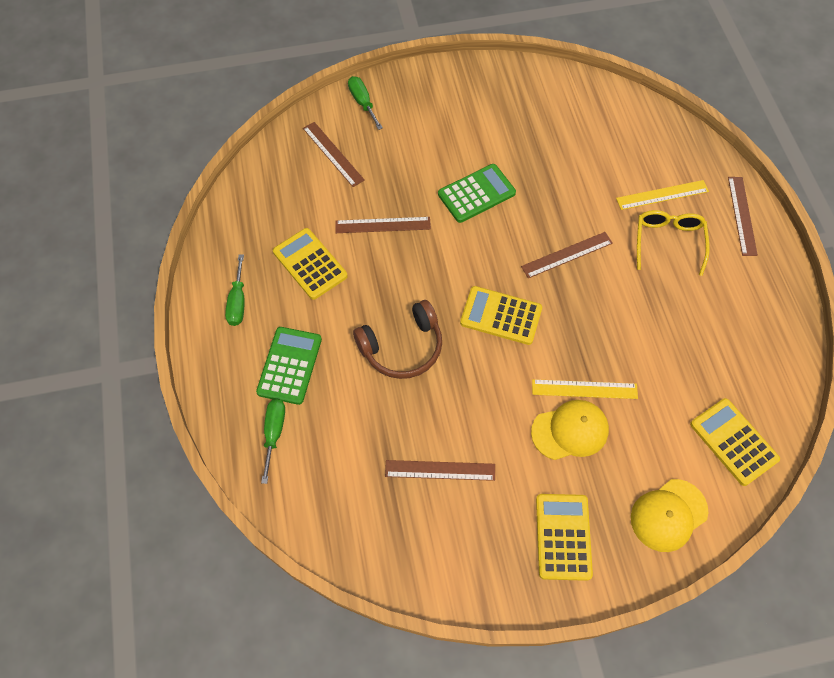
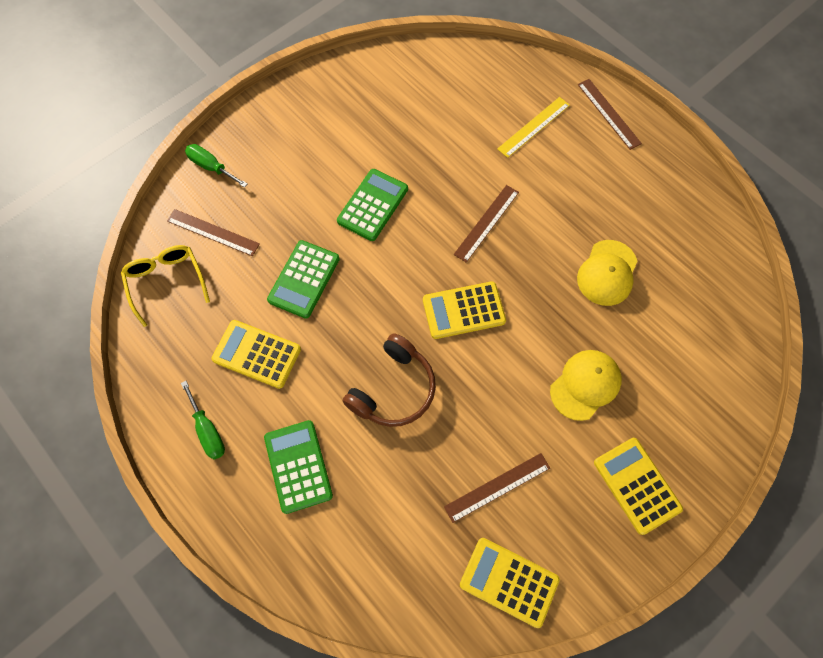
camera: 30 degrees left, 5 degrees up
(274, 433) = (324, 542): green screwdriver -> none
(382, 225) = (304, 279): brown ruler -> green calculator
(584, 389) = (574, 339): yellow ruler -> none
(668, 241) = (563, 167): yellow glasses -> yellow glasses (166, 282)
(668, 515) = (707, 414): yellow cap -> yellow cap (607, 273)
(733, 442) = (719, 319): yellow calculator -> yellow calculator (509, 581)

